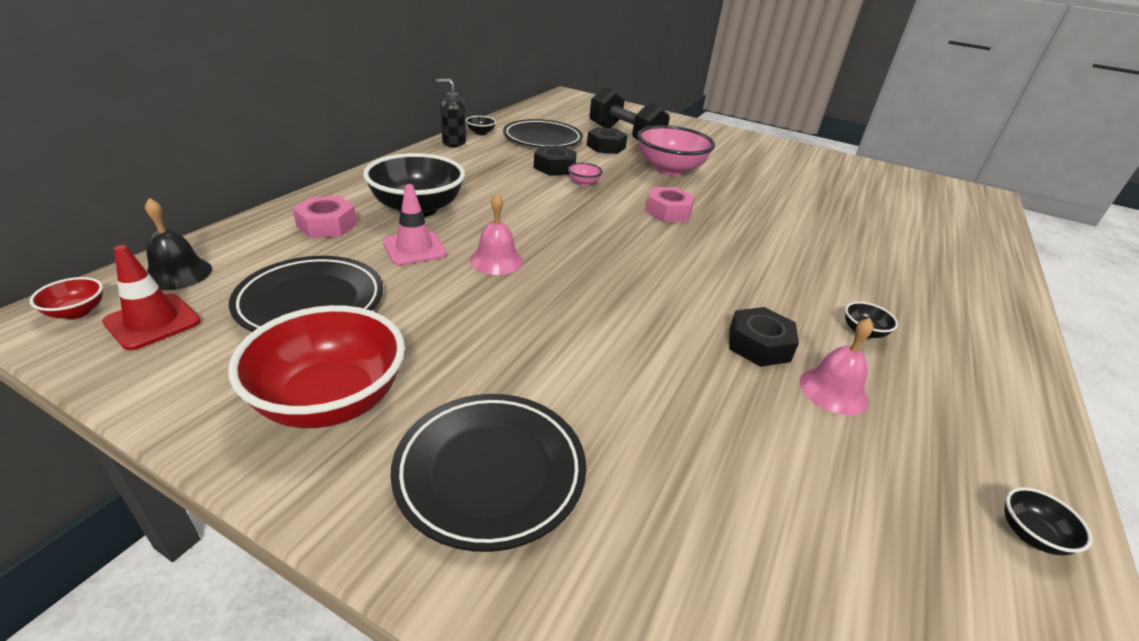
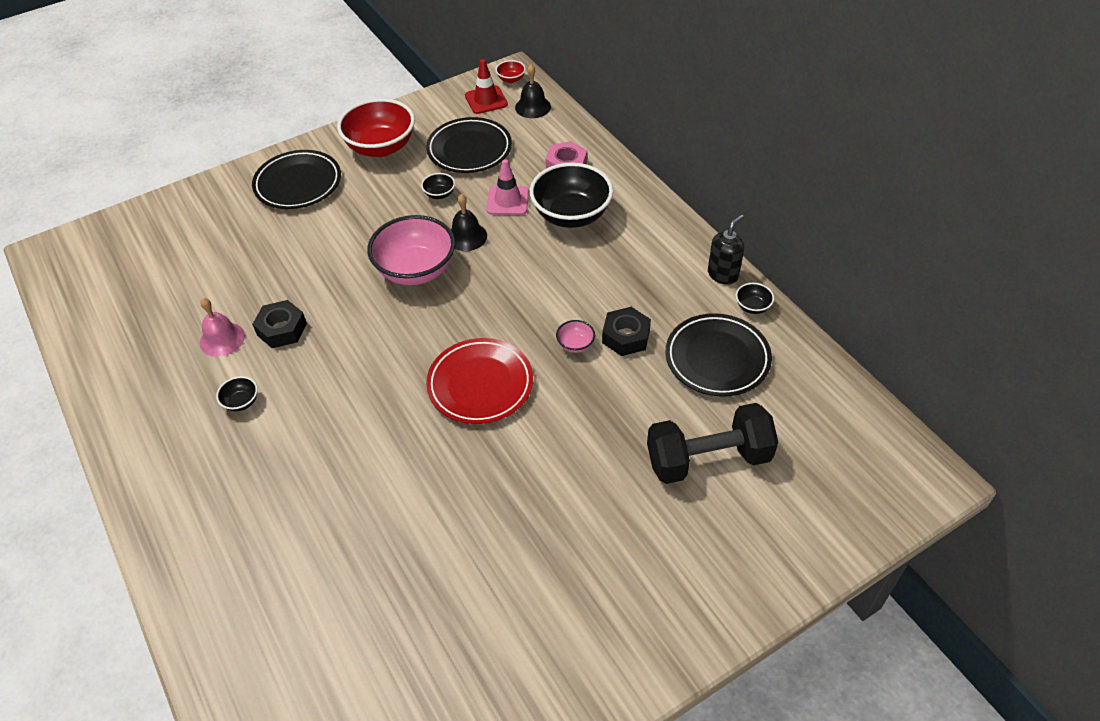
camera: 125 degrees right, 15 degrees up
(496, 260) = (466, 236): pink bell -> black bell
(606, 146) = (674, 416): black nut -> none
(668, 211) = (480, 384): pink nut -> red plate
(670, 169) = (579, 449): pink bowl -> pink bowl (416, 270)
(1031, 535) = (97, 347): black bowl -> black bowl (439, 194)

